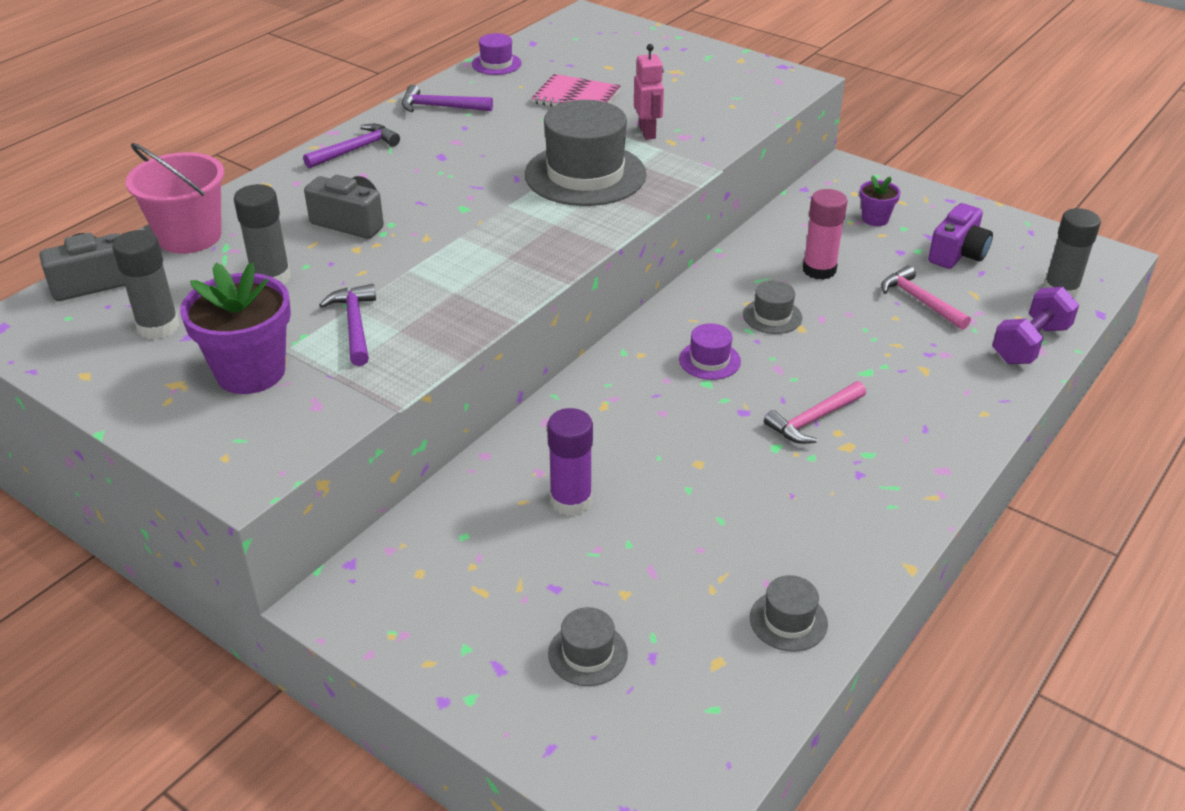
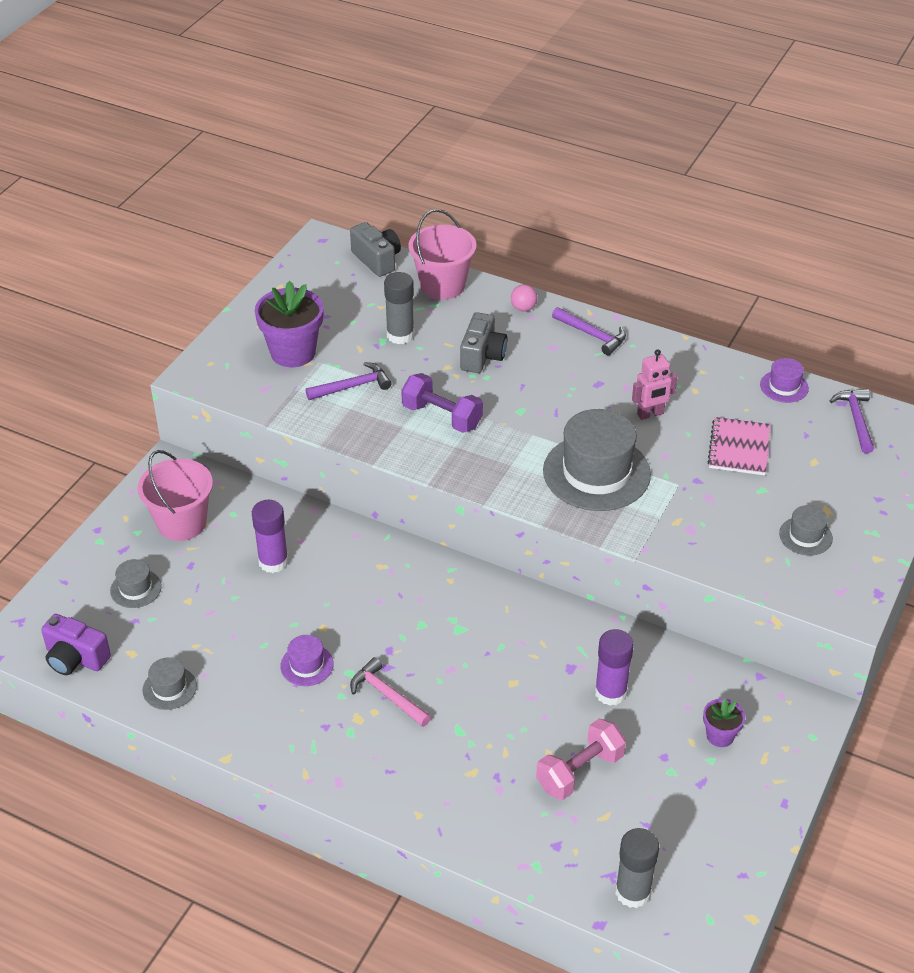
camera: 80 degrees right, 5 degrees up
(158, 327) = (334, 301): grey glue stick -> none
(277, 186) = (523, 308): none -> pink ball
(441, 107) = (684, 367): purple hammer -> purple hammer (856, 420)
(463, 594) = (182, 523): none -> pink bucket
(647, 132) = (688, 504): pink robot -> pink robot (650, 414)
(709, 360) = (452, 624): purple hat -> purple hat (307, 665)
(772, 316) = (525, 661): grey hat -> grey hat (805, 536)
(819, 270) = (610, 692): pink glue stick -> purple glue stick
(920, 301) = (580, 771): pink hammer -> pink dumbbell
(957, 254) = (675, 805): purple camera -> purple camera (75, 658)
(1030, 344) = (531, 857): purple dumbbell -> purple dumbbell (442, 416)

